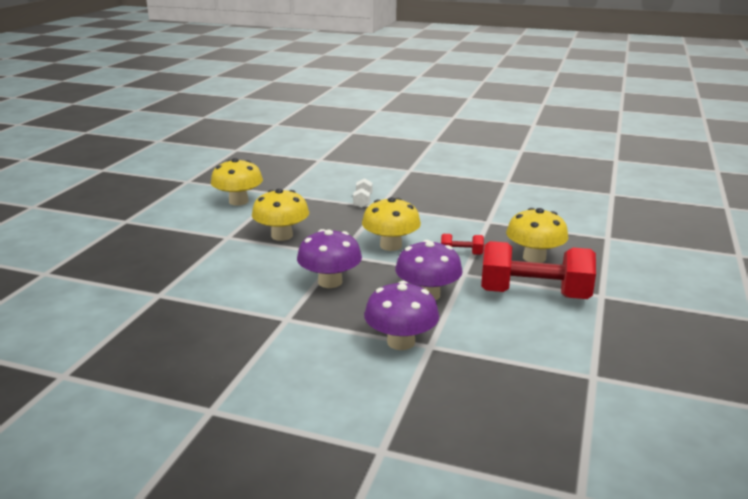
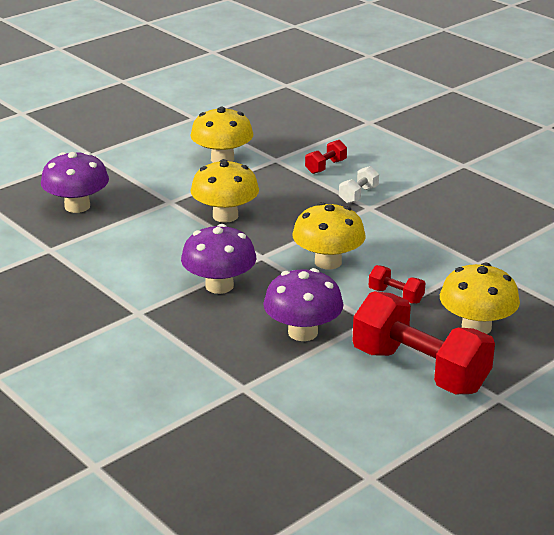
camera: 30 degrees right, 5 degrees up
(320, 190) = (326, 167): none -> red dumbbell
(401, 342) = (220, 373): purple mushroom -> purple mushroom (77, 206)

